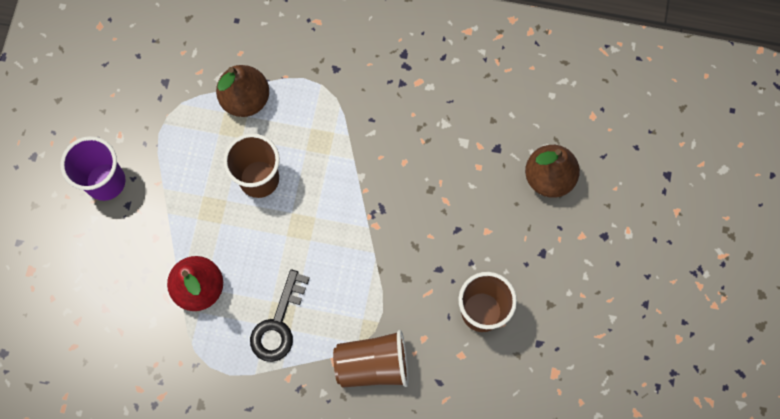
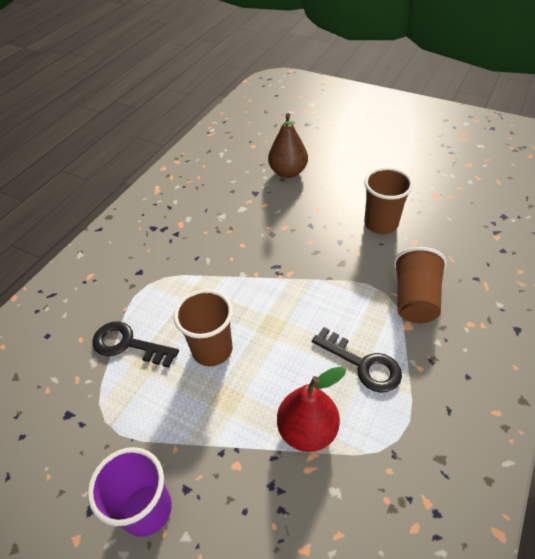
camera: 70 degrees left, 25 degrees down
(245, 99) = (128, 344): brown pear -> black key

